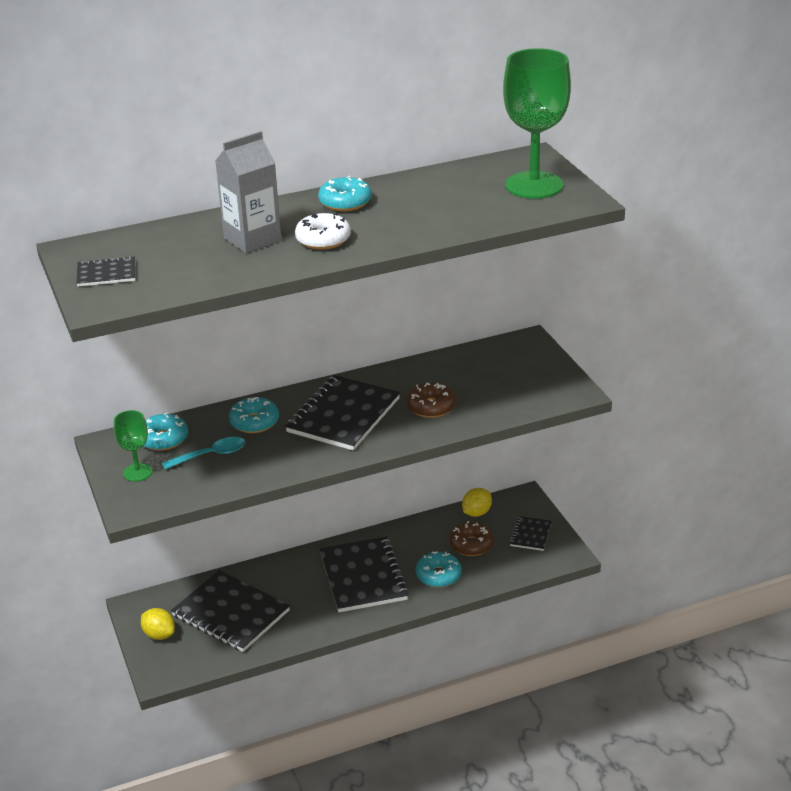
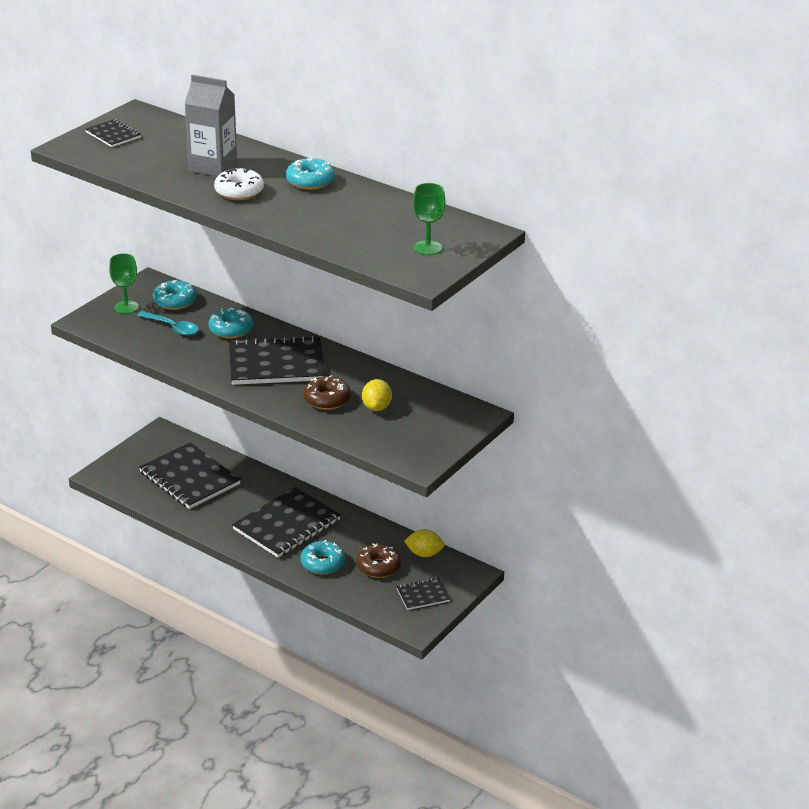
camera: 55 degrees right, 0 degrees up
(159, 635) = (140, 456): yellow lemon -> yellow lemon (376, 407)
(230, 613) = (189, 478): black notebook -> black notebook turned 45 degrees counterclockwise
(534, 185) = (427, 248): green goblet -> green goblet, size x0.50

